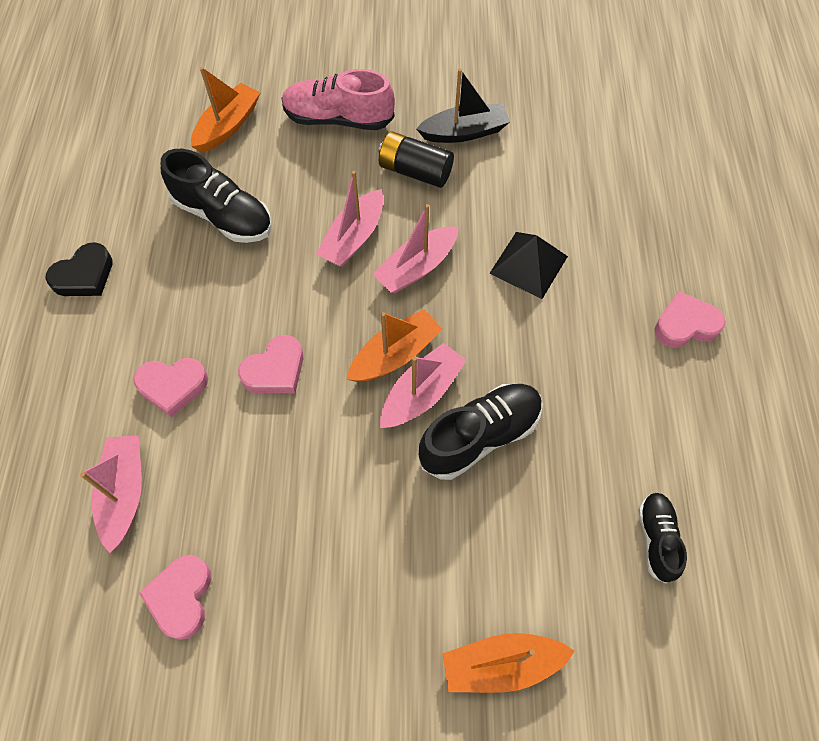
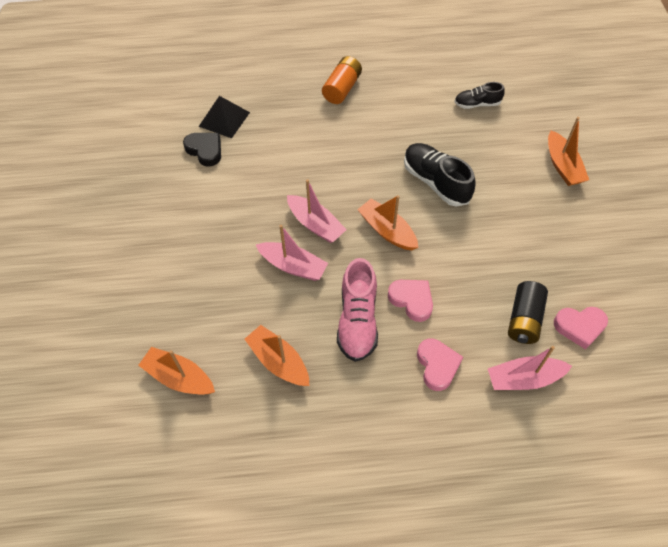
camera: 95 degrees left, 5 degrees down
(84, 275) = (349, 460): black heart -> black heart (205, 150)
(223, 216) = (278, 361): black shoe -> orange boat
(338, 119) = (172, 292): pink shoe -> pink shoe (357, 320)
(415, 171) = (227, 233): black battery -> black battery (524, 319)
(421, 393) = (413, 214): pink boat -> none
(464, 132) = (188, 205): black boat -> none
(528, 264) = (306, 163): black pyramid -> black pyramid (224, 119)
(685, 324) = (342, 88): pink heart -> orange battery

